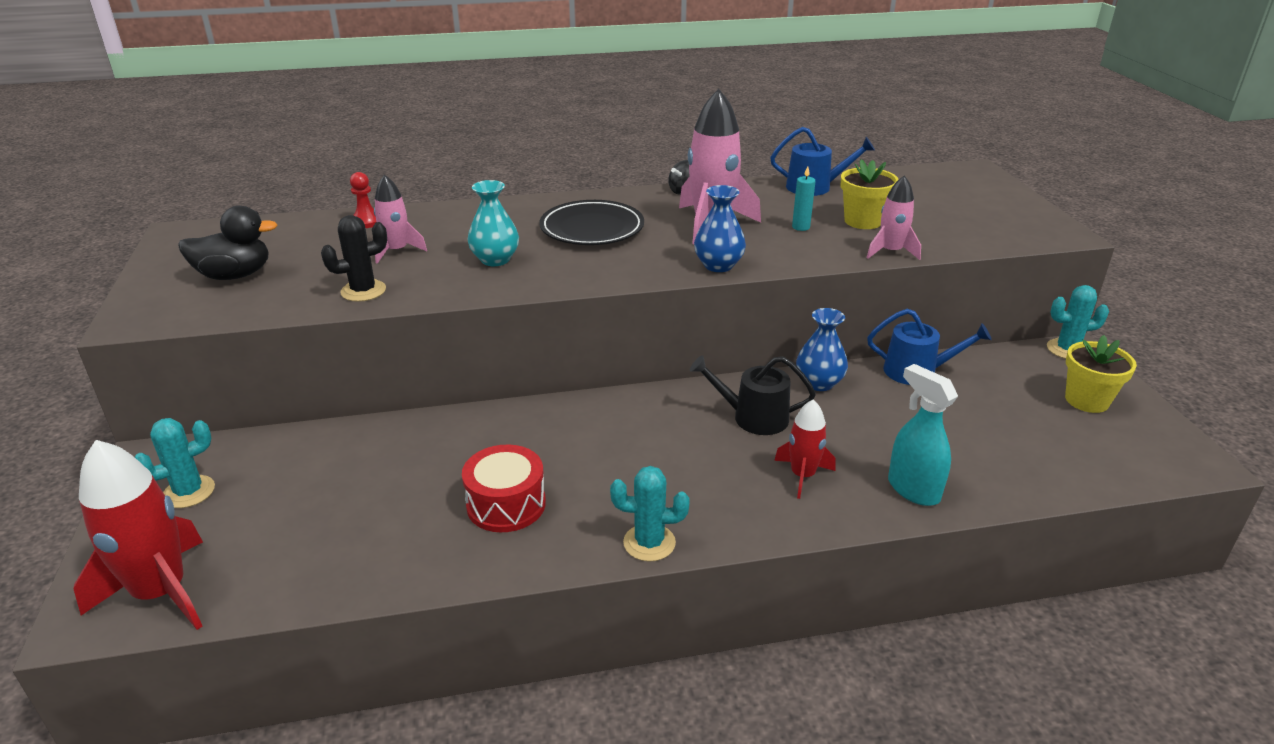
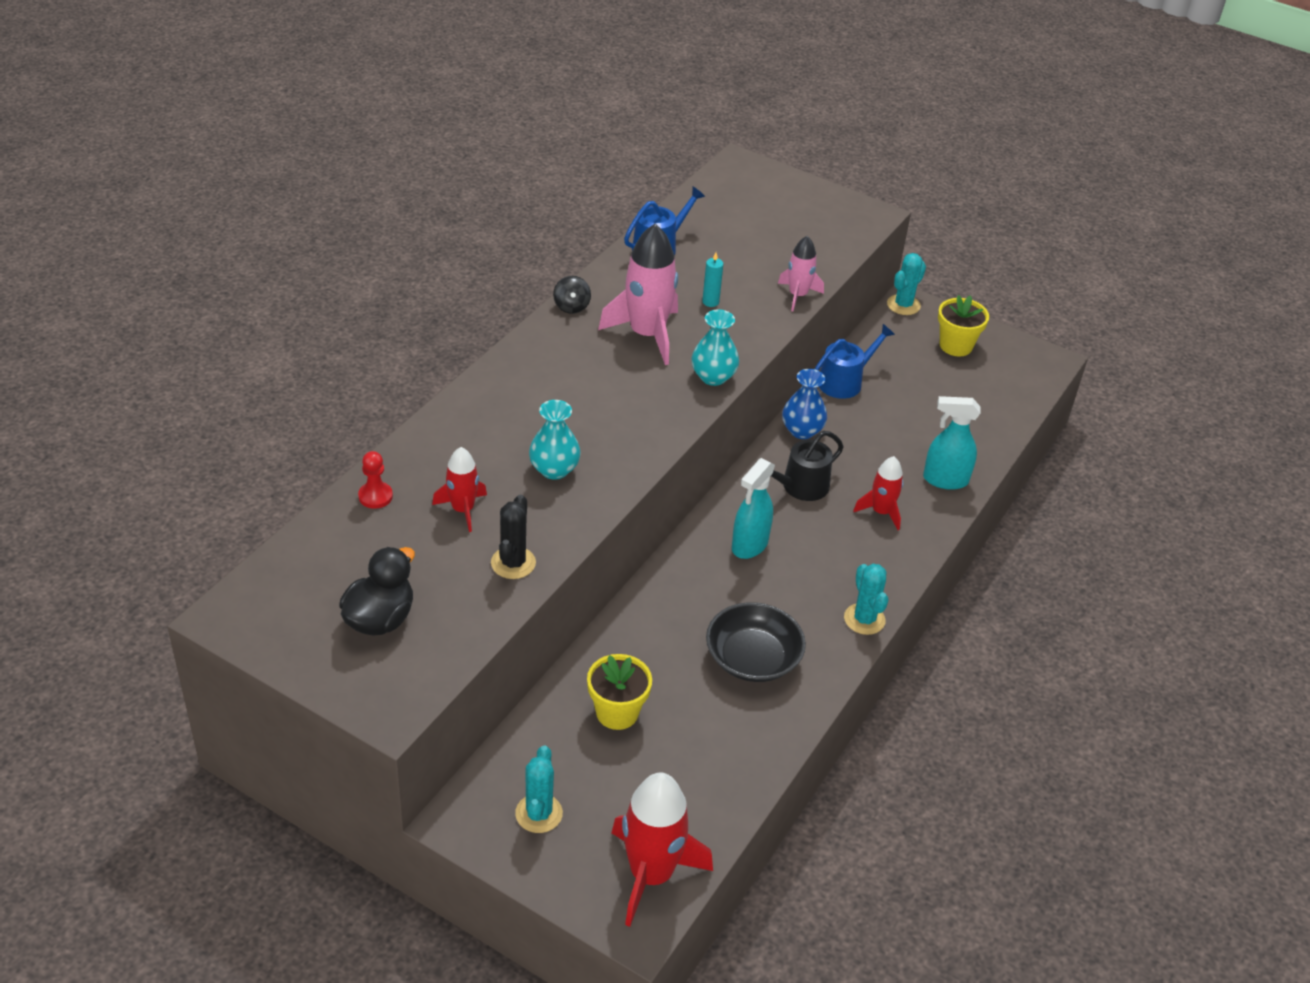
camera: 50 degrees left, 10 degrees up
(397, 251) = (462, 510): pink rocket -> red rocket
(506, 504) = (752, 658): red drum -> black bowl
(592, 228) = (570, 392): black plate -> none
(641, 430) = (749, 545): none -> turquoise spray bottle
(649, 543) = (864, 619): turquoise cactus -> turquoise cactus turned 60 degrees counterclockwise
(718, 265) = (713, 377): blue vase -> turquoise vase
(863, 221) = (741, 271): yellow flower pot -> yellow flower pot (617, 712)

